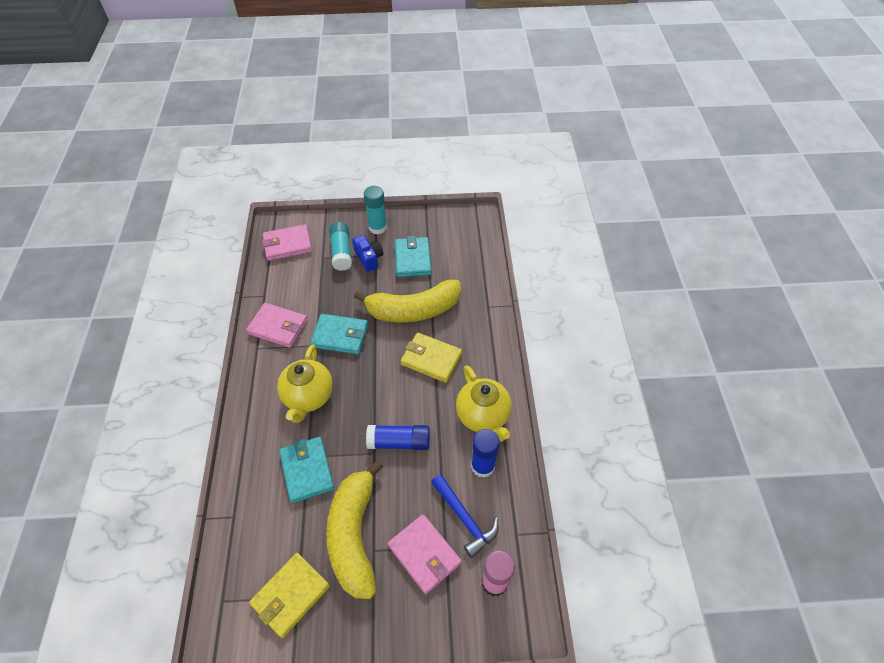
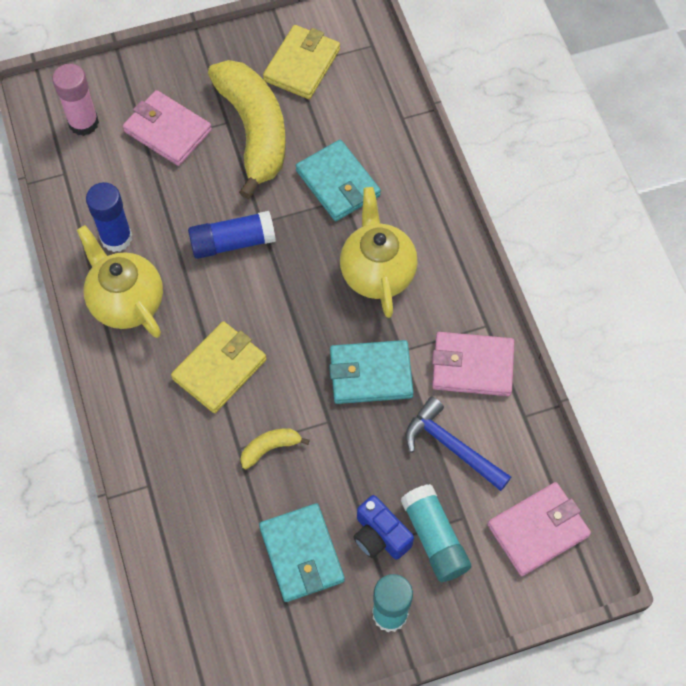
camera: 165 degrees right, 10 degrees up
(413, 310) = (270, 448): yellow banana -> yellow banana, size x0.40
(431, 359) = (219, 369): yellow wallet -> yellow wallet turned 60 degrees counterclockwise
(465, 518) = (128, 175): blue hammer -> blue hammer (451, 446)

